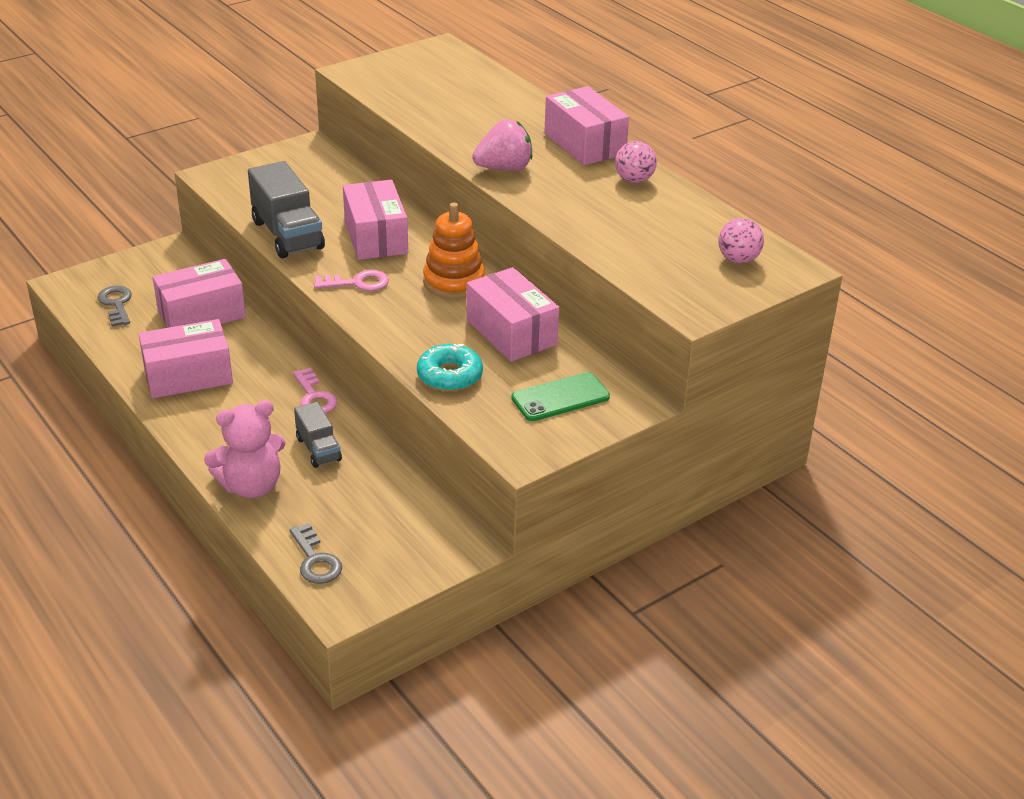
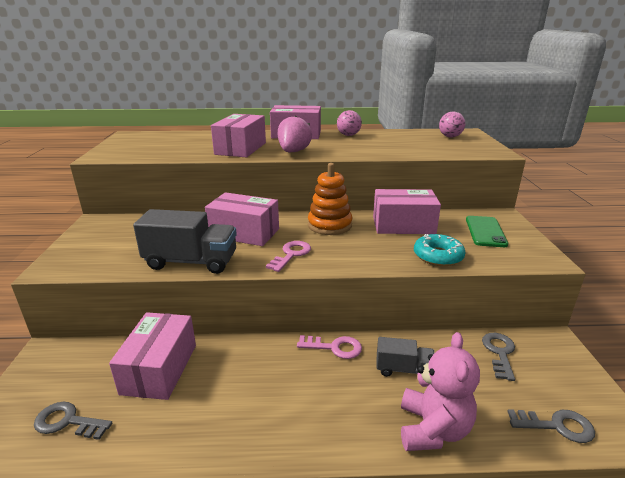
camera: 55 degrees left, 10 degrees down
(188, 376) = (237, 411): pink box -> pink box (240, 148)
(404, 507) = (499, 352): none -> grey key

